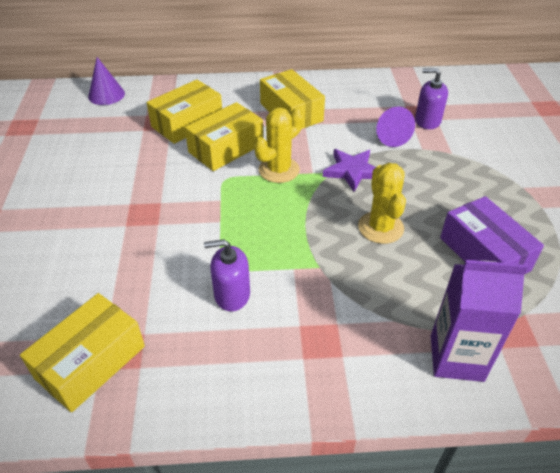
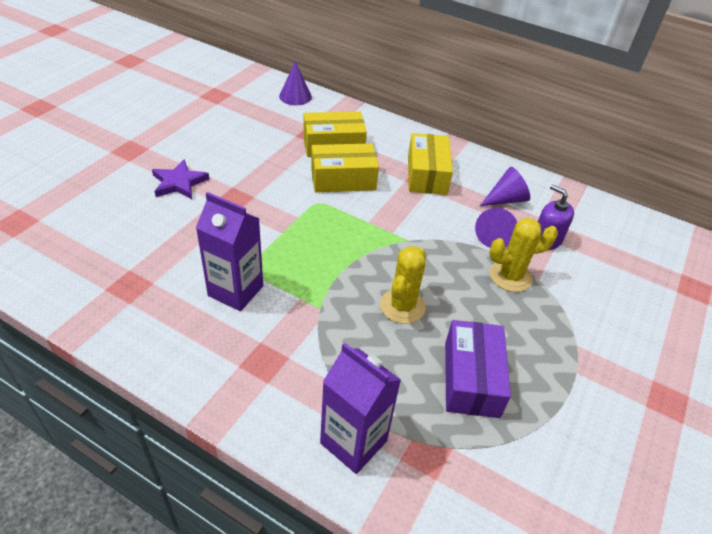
camera: 30 degrees right, 0 degrees up
(91, 362) = (104, 281): yellow box -> none
(232, 294) = (235, 291): purple soap dispenser -> purple carton
(279, 170) = (367, 217): yellow cactus -> yellow cactus (510, 276)
(352, 171) = (428, 248): purple star -> purple star (179, 183)
(369, 104) = (506, 199): none -> purple cone

